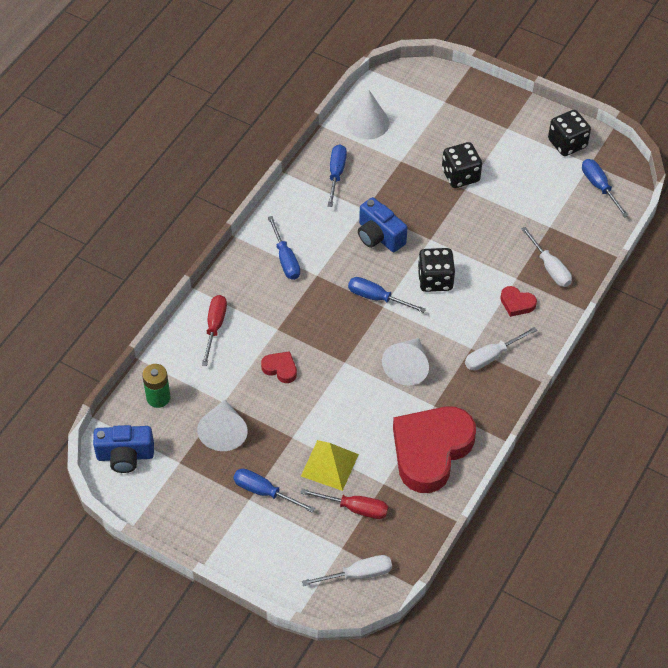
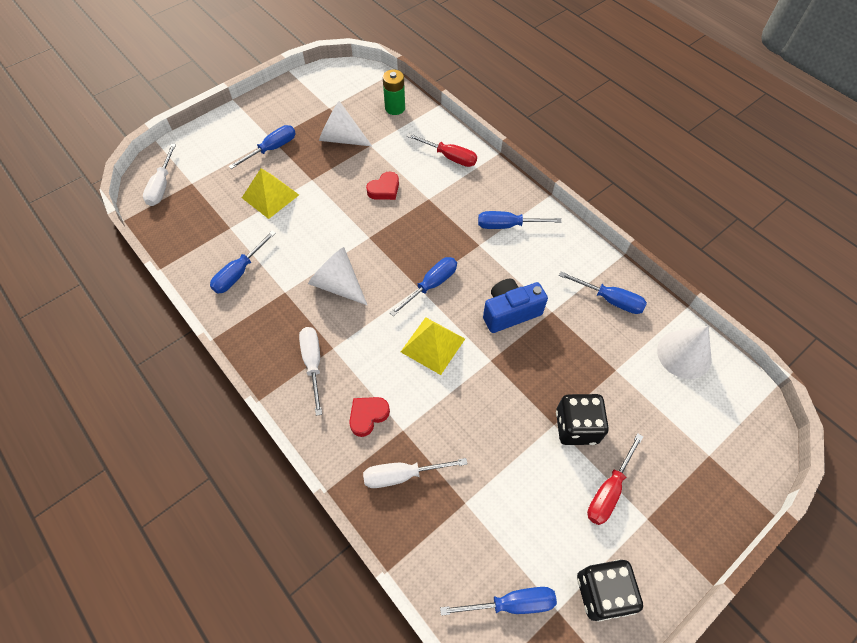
camera: 110 degrees right, 5 degrees up
(125, 456) = (352, 80): blue camera -> none
(355, 508) = (220, 201): red screwdriver -> red screwdriver (608, 490)
(431, 450) = (239, 273): red heart -> blue screwdriver
(435, 280) = (432, 345): black dice -> yellow pyramid

